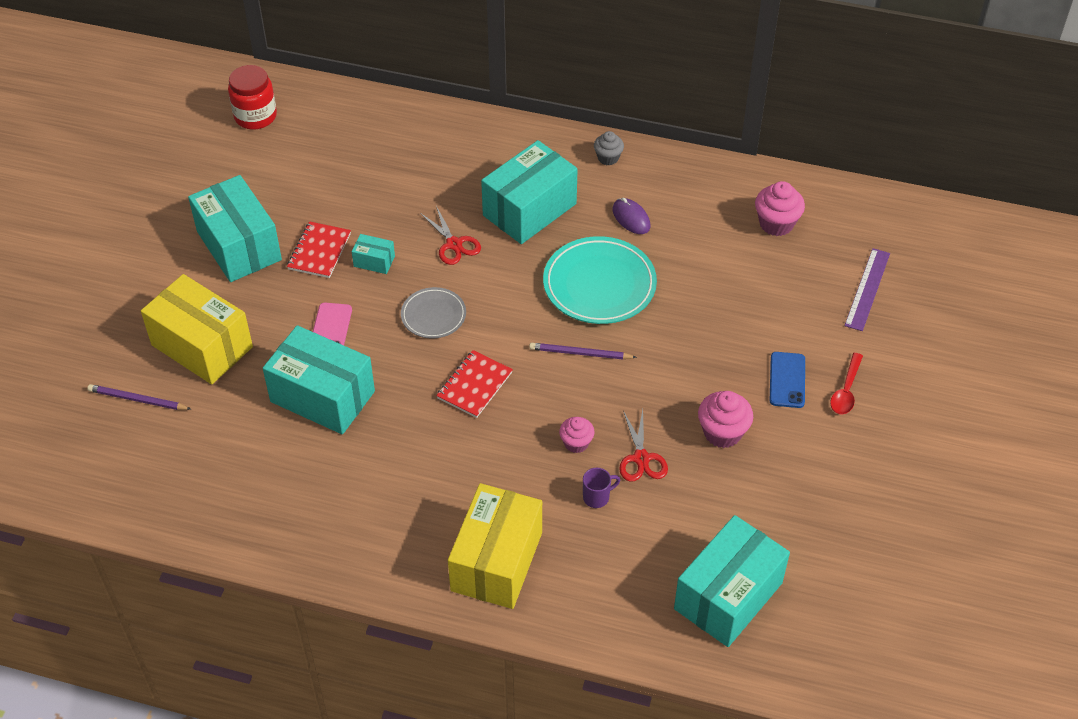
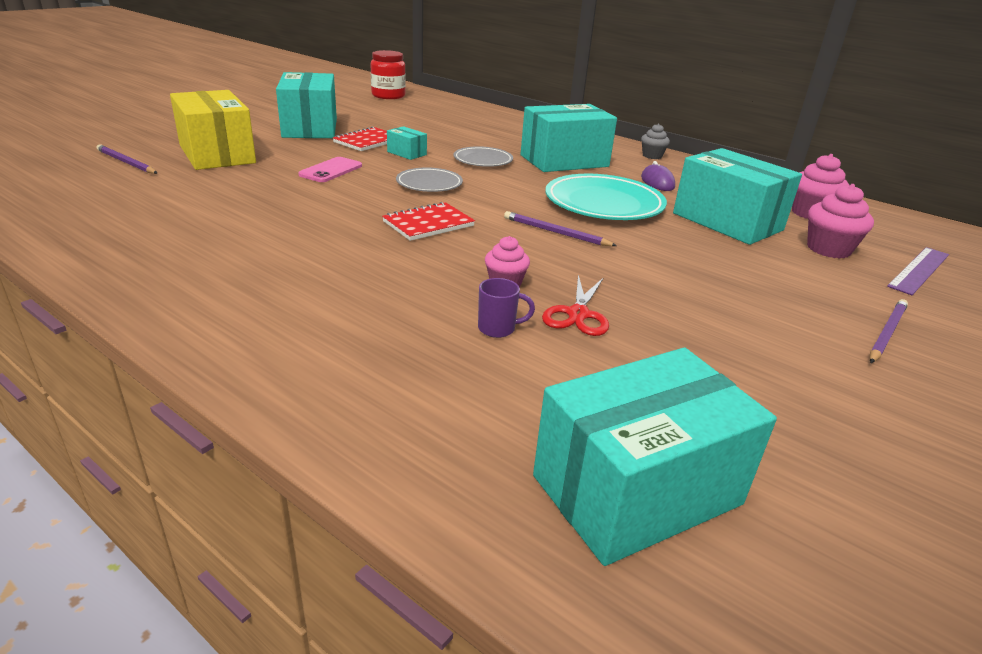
camera: 20 degrees right, 20 degrees down
(322, 396) = (278, 196): turquoise box -> turquoise box (727, 222)
(454, 244) = (483, 160): red scissors -> grey plate
(496, 561) = (319, 344): yellow box -> none
(722, 432) = (698, 322): pink cupcake -> pink cupcake (828, 249)
(787, 380) = (801, 305): blue phone -> none
(846, 391) = (886, 333): red spoon -> purple pencil

